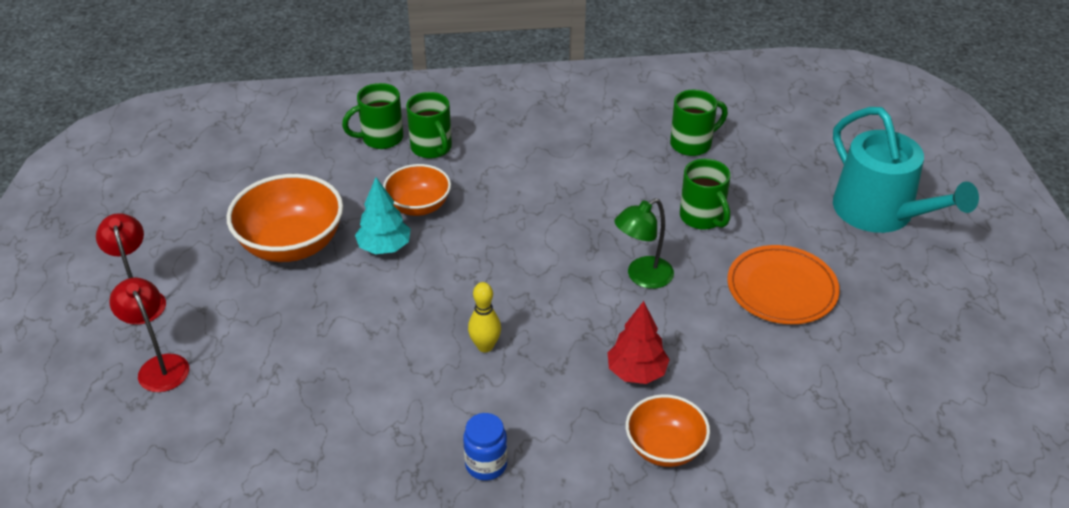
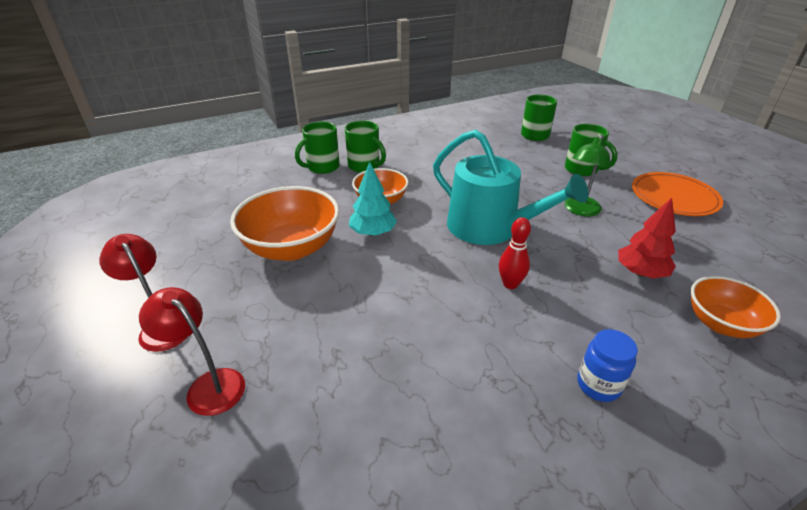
camera: 20 degrees left, 5 degrees down
(485, 346) = (510, 284): yellow bowling pin -> red bowling pin
(881, 213) = (680, 148): turquoise watering can -> turquoise watering can (490, 228)

